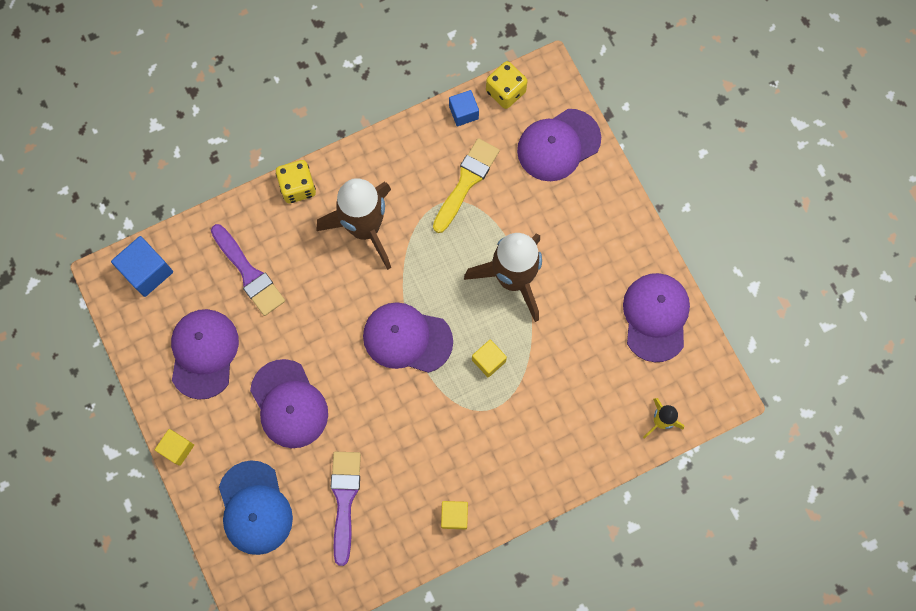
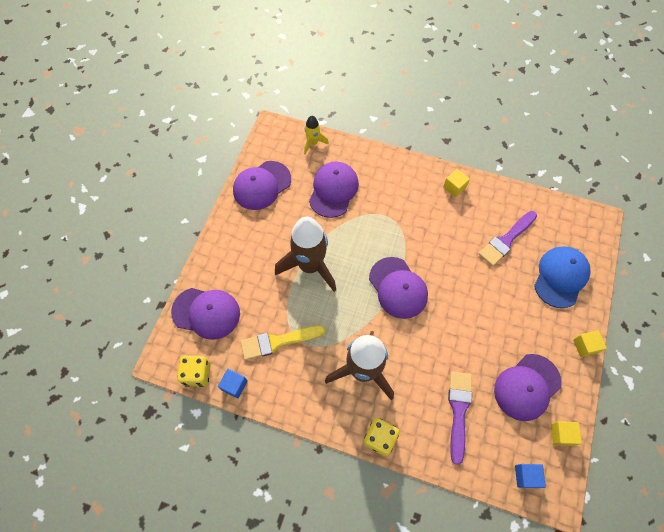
camera: 135 degrees left, 10 degrees down
(147, 271) = (526, 476): blue cube -> blue cube, size x0.64
(289, 404) = (497, 312): purple cap -> purple cap (333, 190)
(488, 360) = (366, 239): yellow cube -> yellow cube (561, 434)

